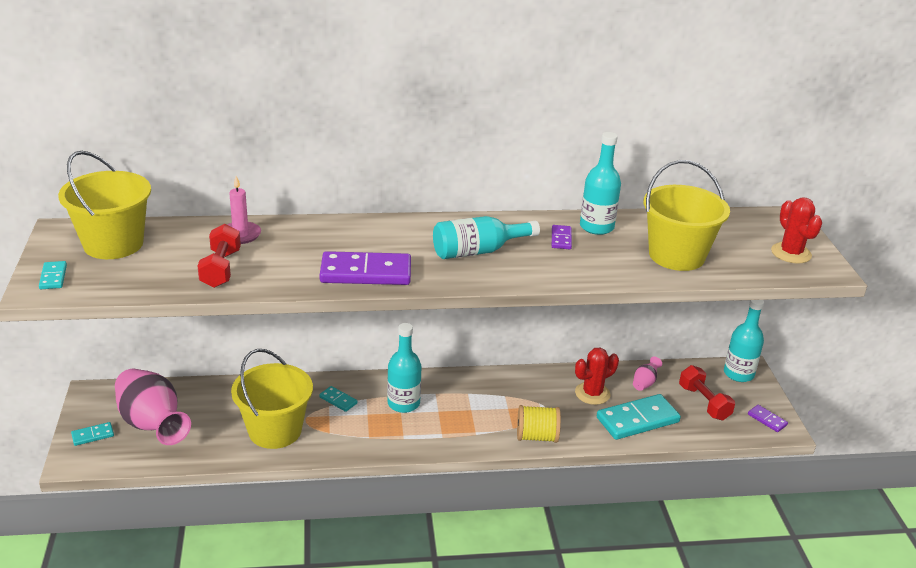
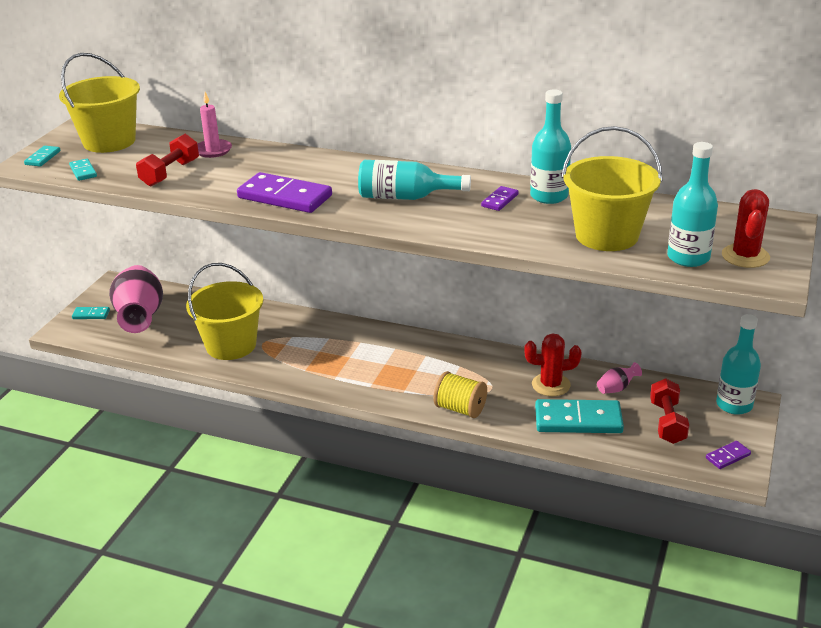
camera: 30 degrees right, 0 degrees up
(338, 400) = (303, 334): turquoise domino -> turquoise domino (83, 171)
(403, 403) = (359, 350): turquoise bottle -> turquoise bottle (688, 257)
(767, 420) = (728, 456): purple domino -> purple domino turned 75 degrees clockwise

